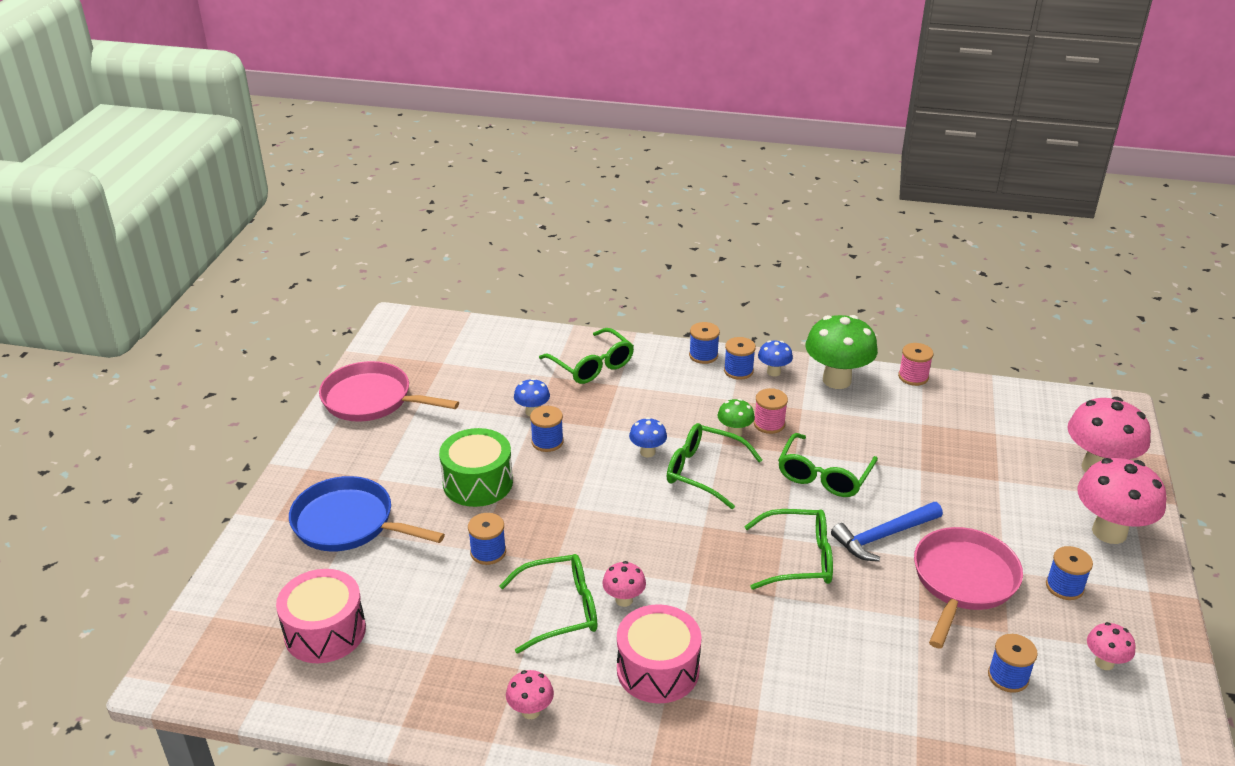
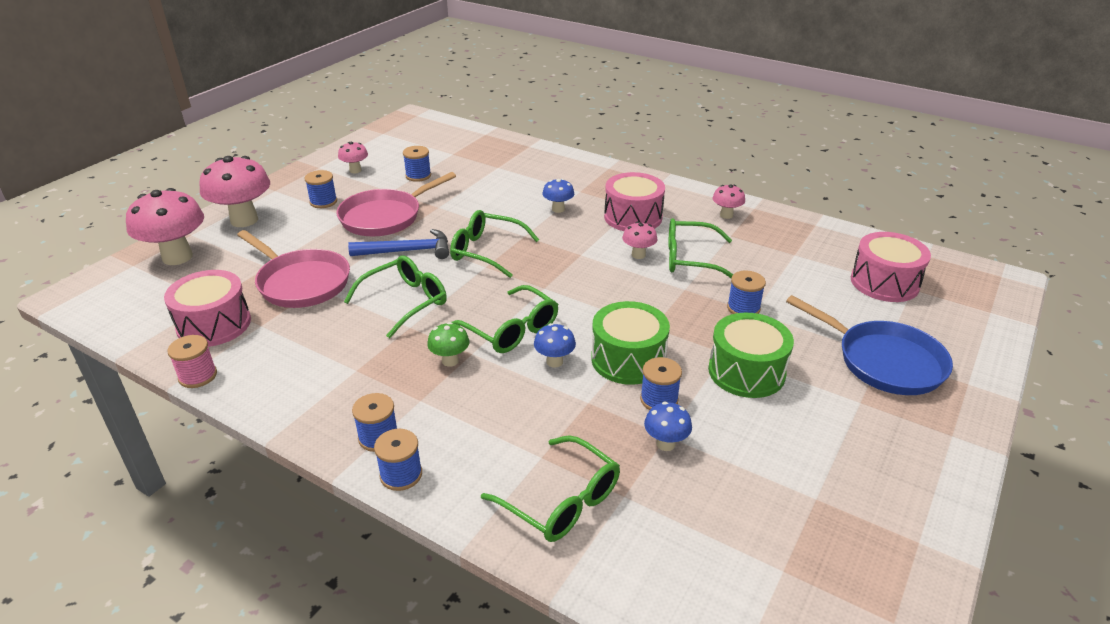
camera: 160 degrees left, 0 degrees up
(372, 400) = (889, 523): pink pan -> pink pan (301, 282)
(585, 469) = (628, 359): none -> green drum
(591, 365) = (560, 500): green glasses -> green glasses turned 150 degrees clockwise
(769, 424) = (407, 361): pink spool -> none
(773, 372) = (339, 424): blue mushroom -> blue mushroom (558, 209)
(836, 380) = (282, 394): green mushroom -> none
(960, 415) = (214, 324): none -> pink drum

